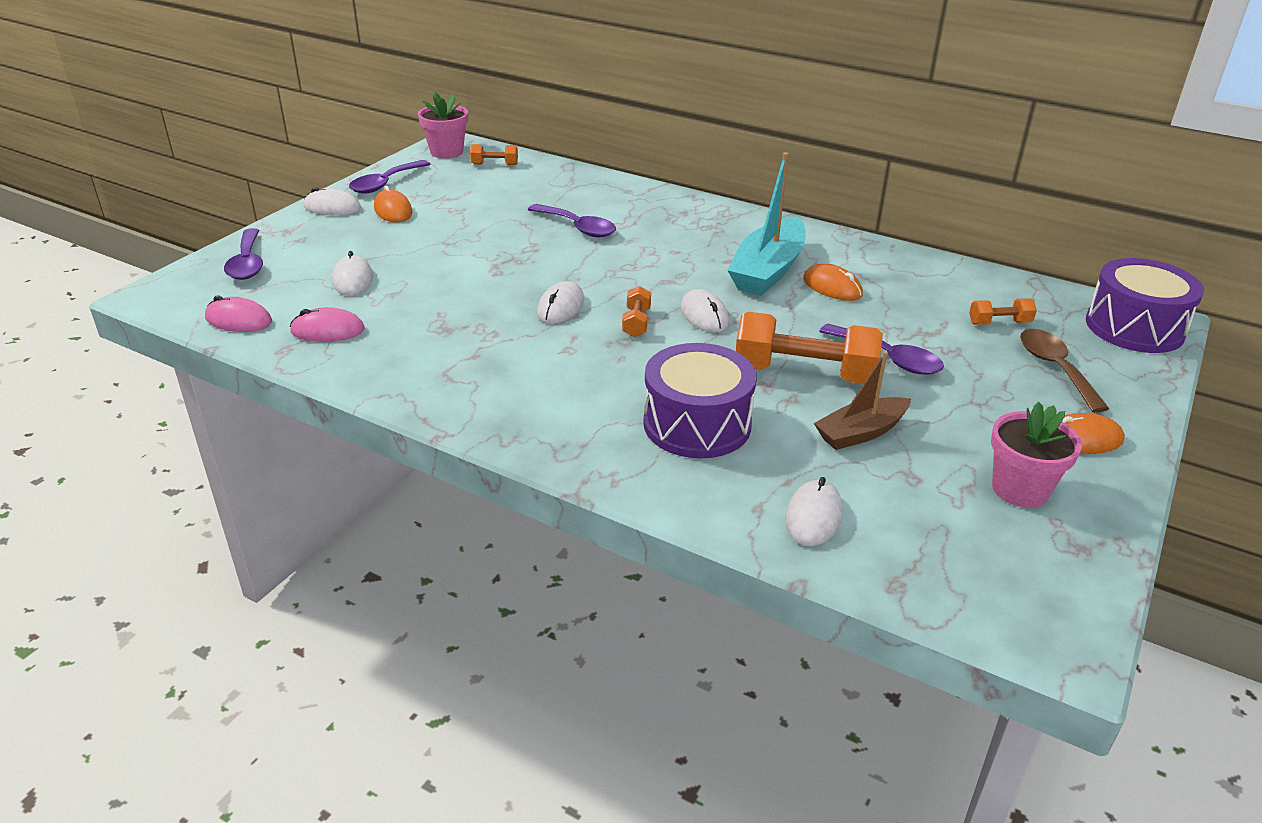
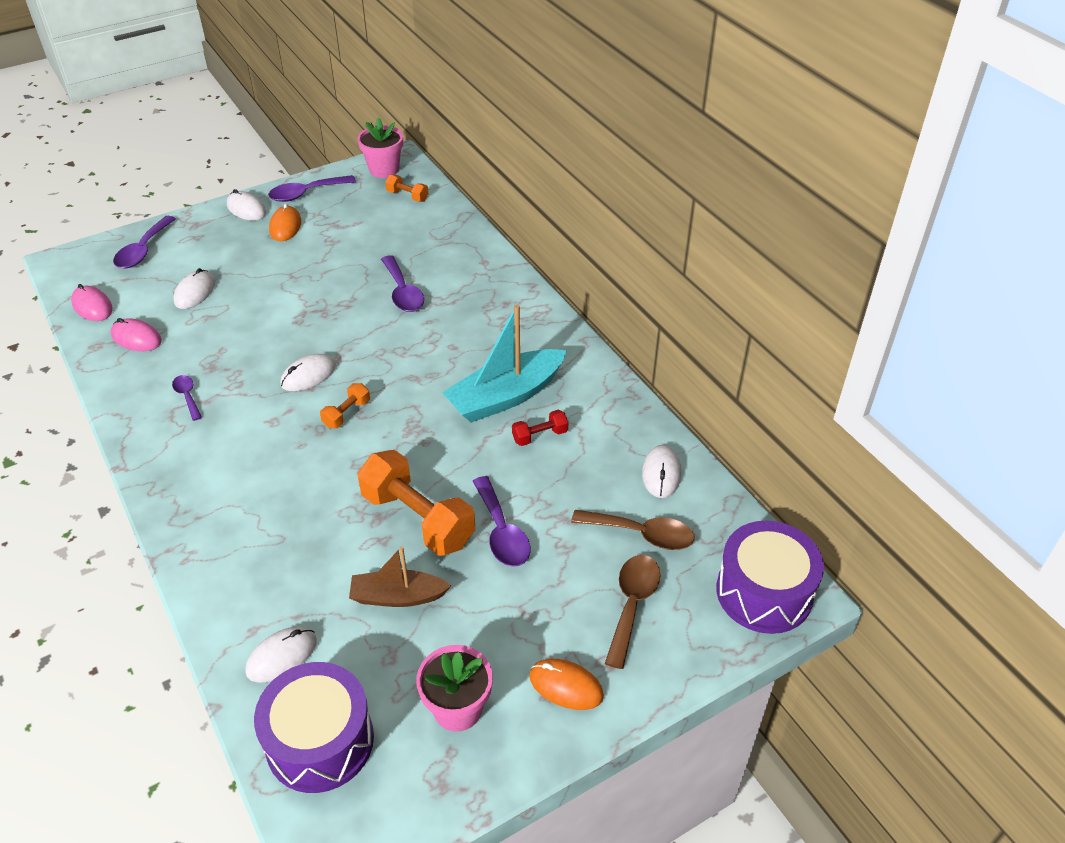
camera: 30 degrees right, 10 degrees up
(448, 358) = (187, 396): none -> purple spoon
(697, 424) = (289, 533): purple drum -> purple drum (320, 741)
(704, 315) = (405, 426): white mouse -> white mouse (661, 473)
(832, 287) = (540, 436): orange mouse -> red dumbbell
(999, 323) = (641, 534): orange dumbbell -> brown spoon

